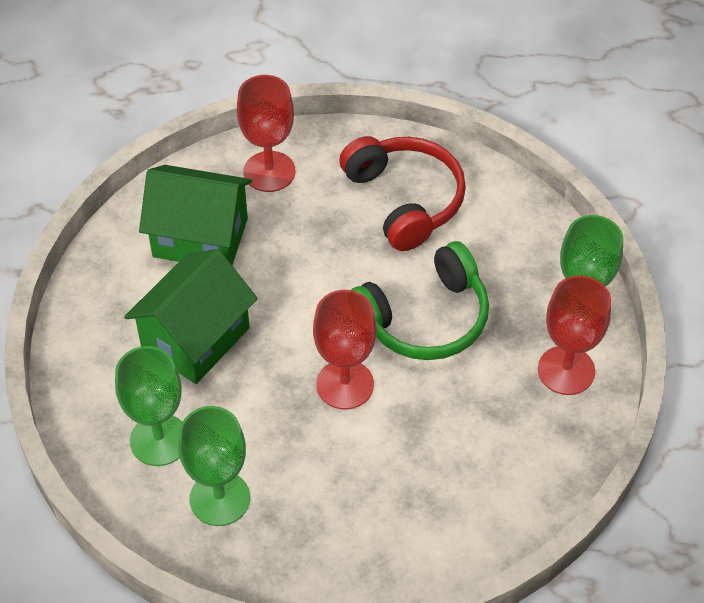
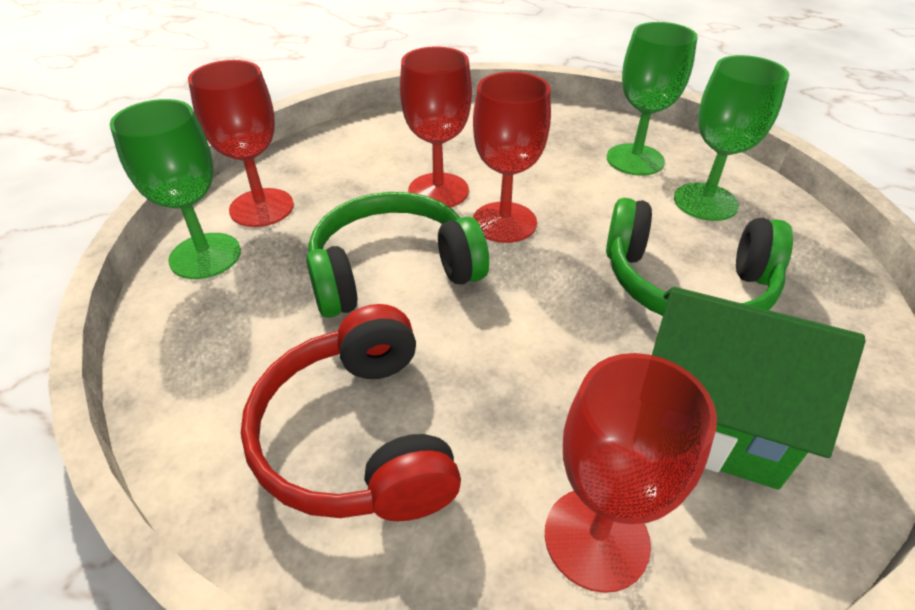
camera: 170 degrees left, 10 degrees down
(196, 338) = (686, 284): green house -> green headphones
(413, 417) = (438, 191): none -> red goblet

